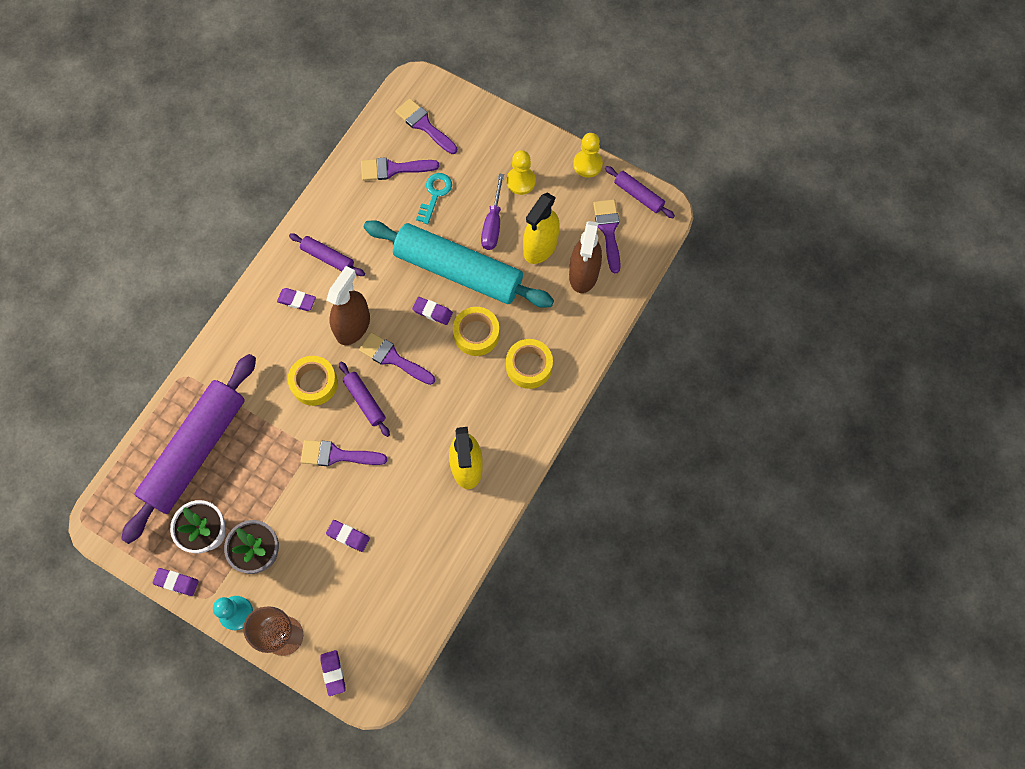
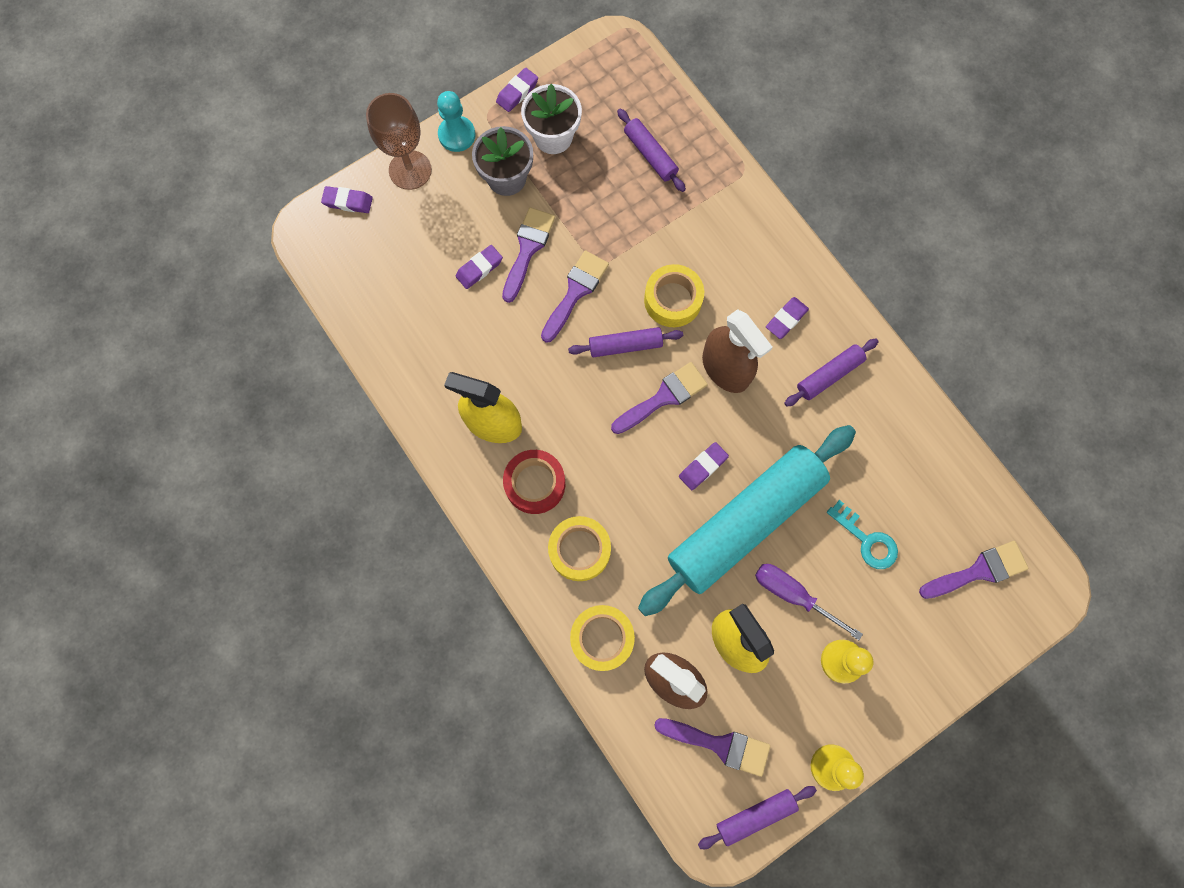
camera: 115 degrees right, 5 degrees up
(196, 451) = (650, 155): purple rolling pin -> purple rolling pin, size x0.43
(393, 169) = (925, 503): purple brush -> purple brush (528, 249)
(476, 334) = (650, 506): yellow tape -> yellow tape (602, 638)
(497, 417) = (535, 484): none -> red tape

